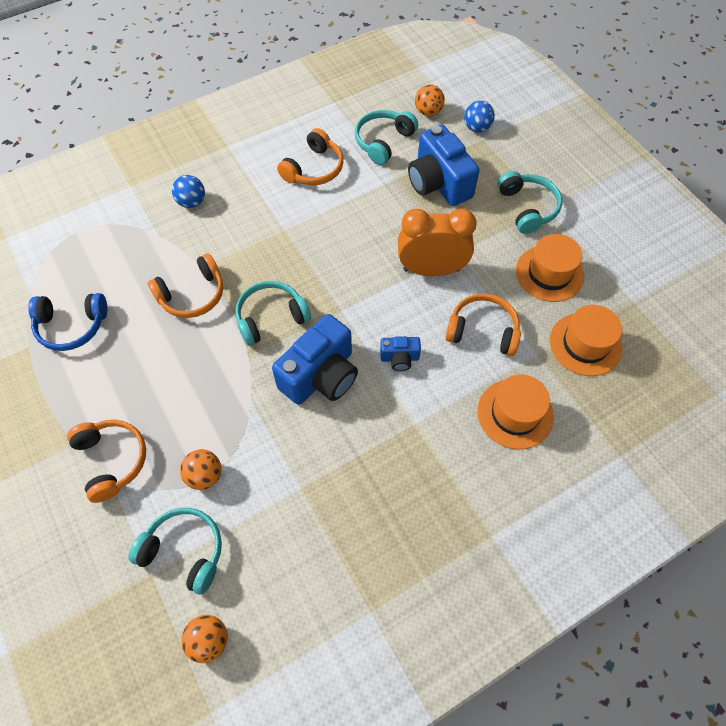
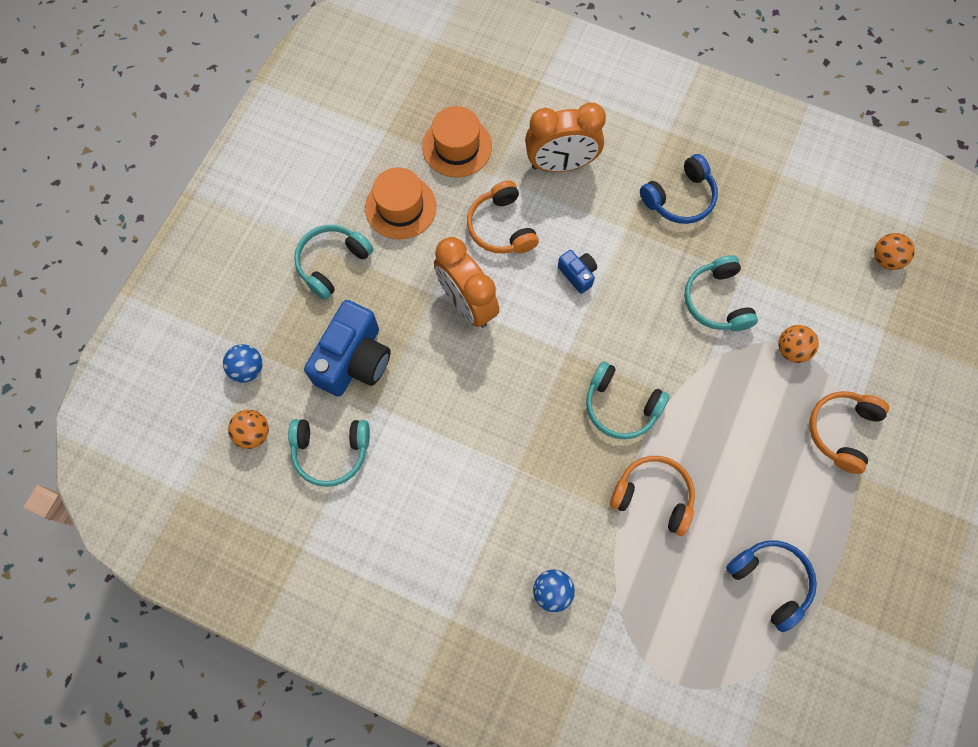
camera: 125 degrees left, 10 degrees up
(184, 551) = (852, 320): turquoise headphones -> turquoise headphones (717, 301)
(314, 169) = (418, 497): orange headphones -> none
(321, 376) = (642, 324): blue camera -> none
(412, 491) = (680, 198): none -> blue headphones
(515, 414) = (561, 164): orange hat -> orange clock

